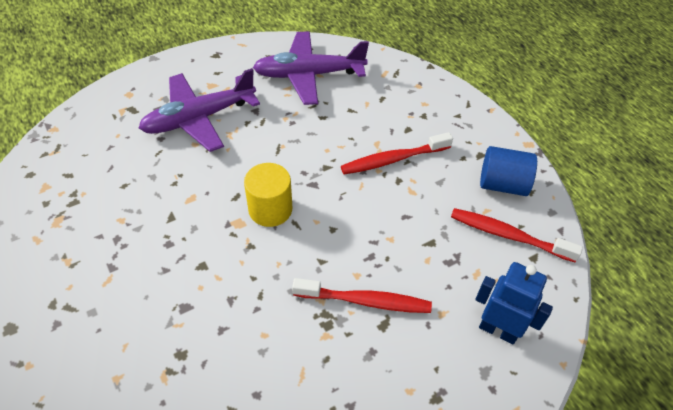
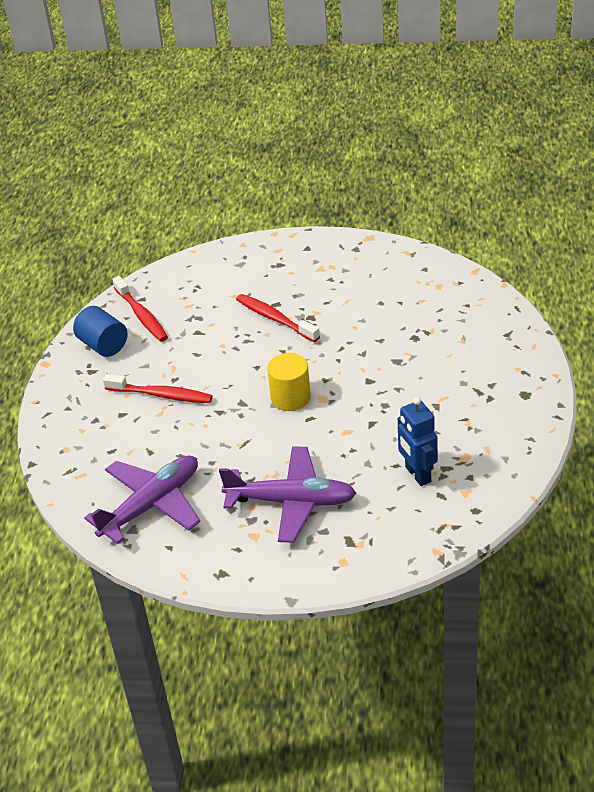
camera: 140 degrees left, 10 degrees down
(308, 75) = (152, 504): purple plane -> purple plane turned 75 degrees counterclockwise
(498, 330) = (210, 276): blue robot -> blue robot (417, 474)

